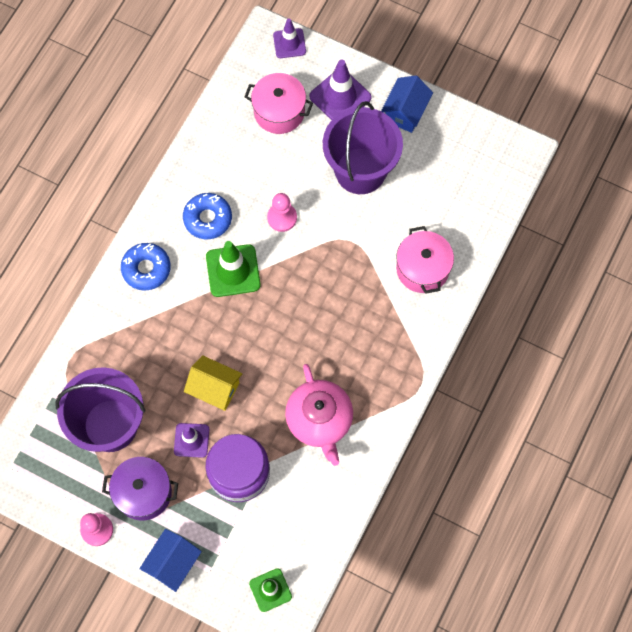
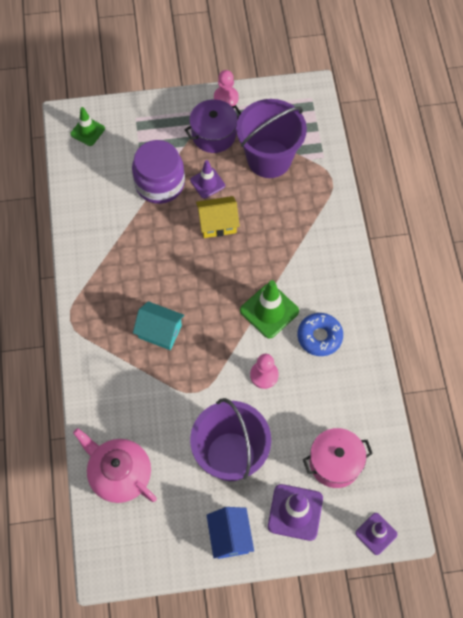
camera: 145 degrees right, 5 degrees down
(146, 269) = (333, 271): blue donut -> none
(173, 563) = (162, 109): blue house -> none
(319, 420) = (128, 249): pink teapot -> pink teapot (119, 474)
(345, 316) = (160, 332): none -> turquoise house
(422, 269) = (125, 407): pink pot -> none

